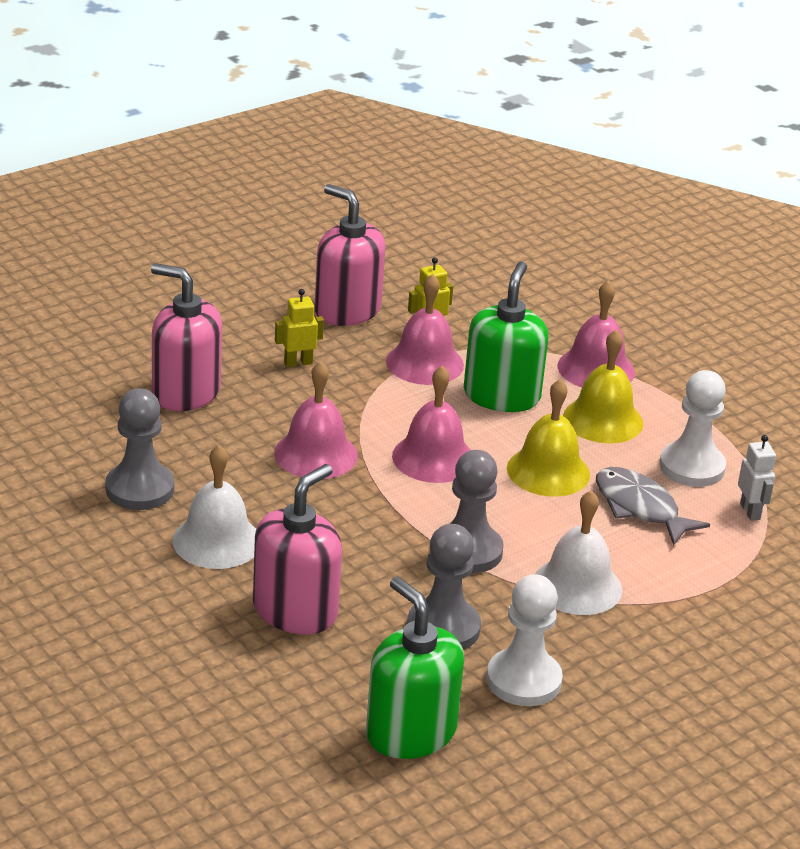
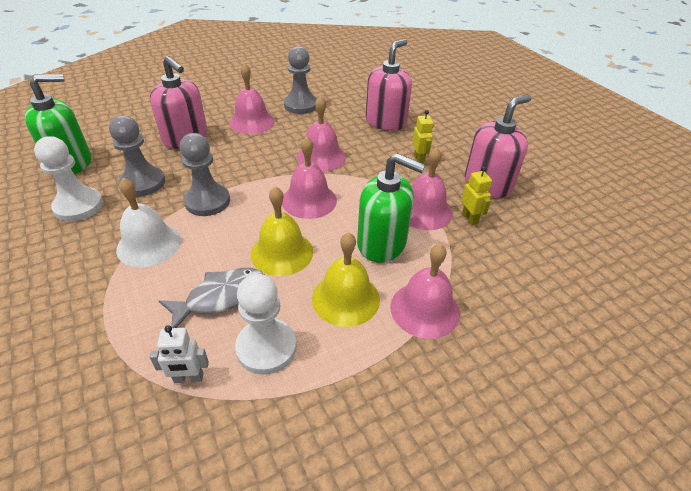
camera: 100 degrees right, 10 degrees up
(217, 541) = (252, 122): white bell -> pink bell

